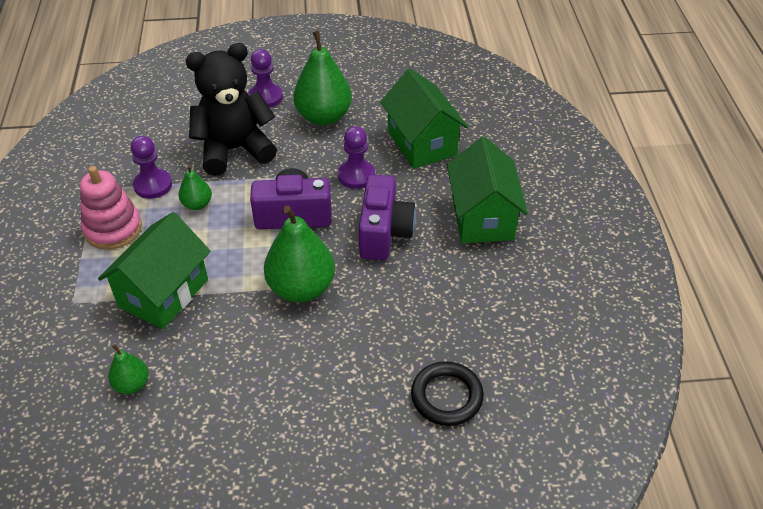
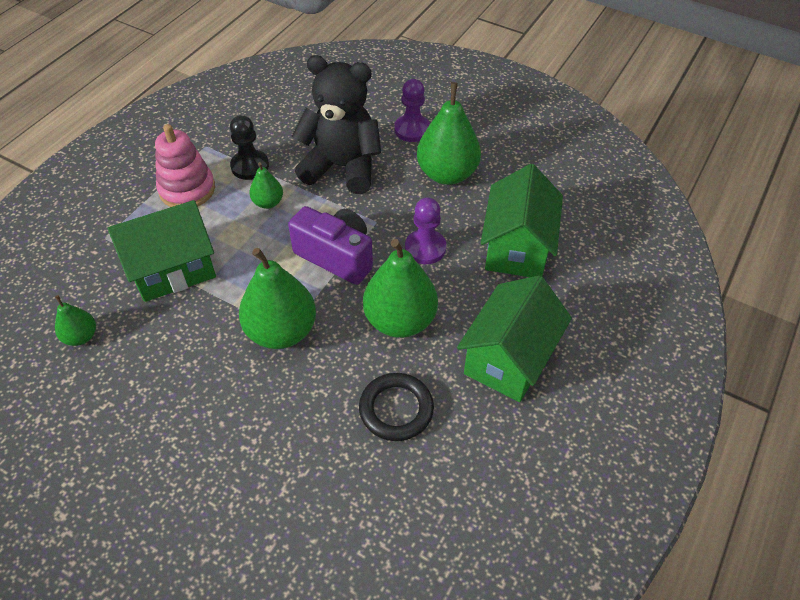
camera: 35 degrees right, 5 degrees up
(153, 185) = (250, 166): purple pawn -> black pawn
(384, 233) = (400, 320): purple camera -> green pear
(446, 396) = (310, 524): black ring -> black ring (396, 409)

